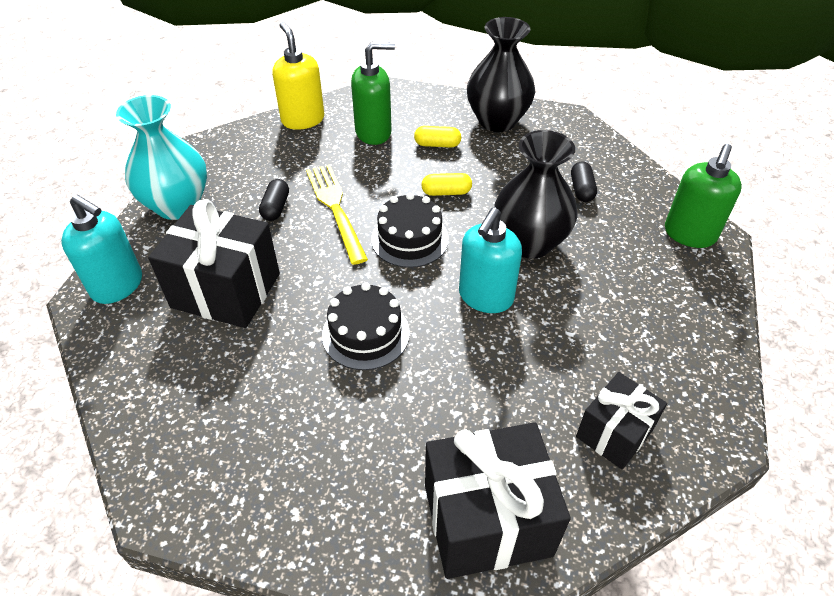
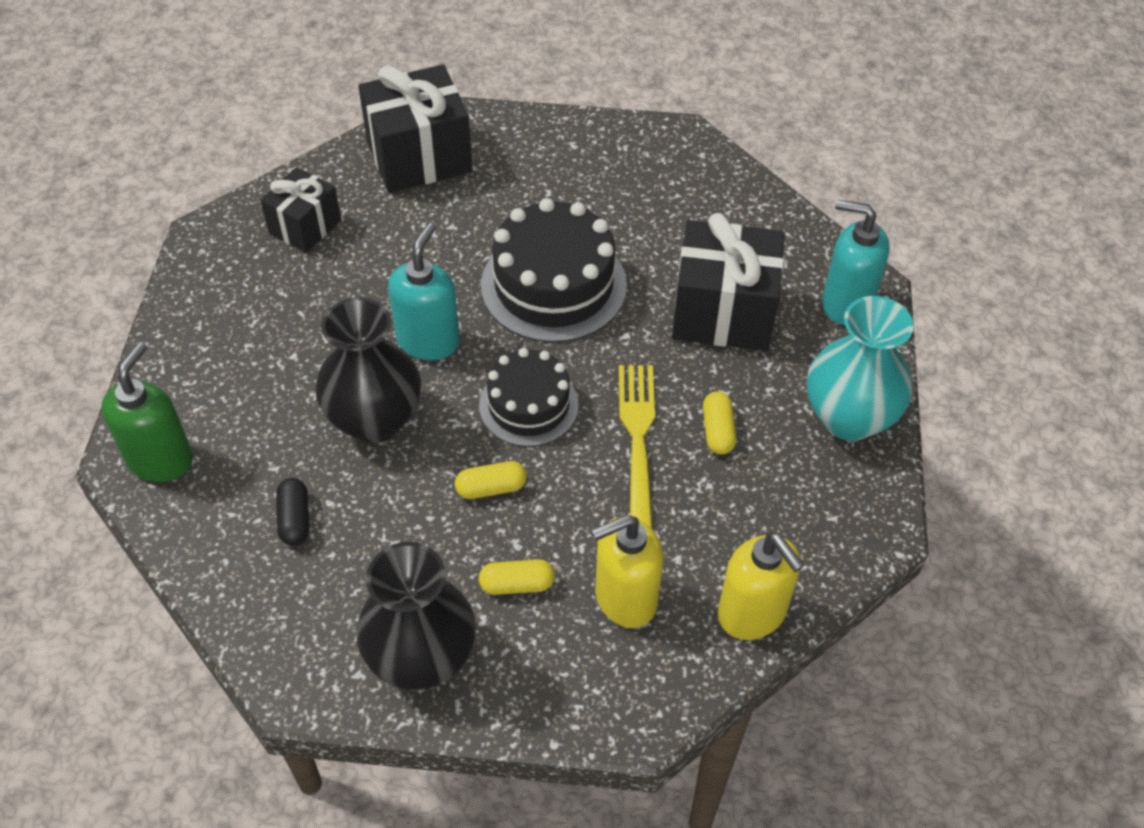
camera: 170 degrees right, 5 degrees up
(275, 208) = (718, 431): black capsule -> yellow capsule
(335, 209) = (637, 439): yellow fork -> yellow fork turned 150 degrees counterclockwise
(366, 334) = (553, 285): black cake -> black cake, size x1.57
(374, 132) = (625, 598): green soap dispenser -> yellow soap dispenser

